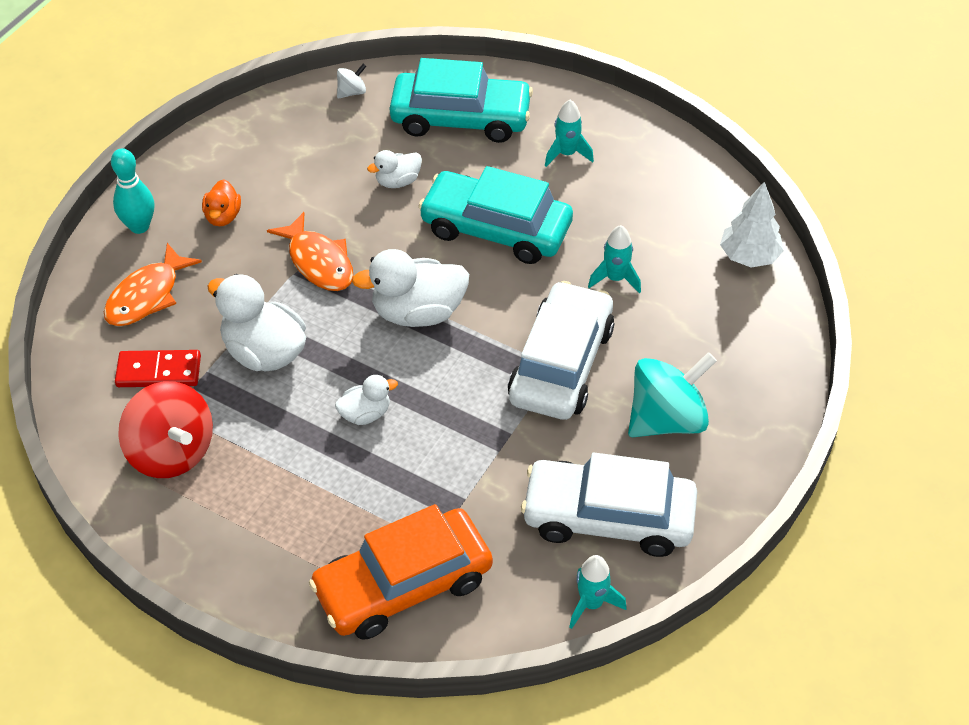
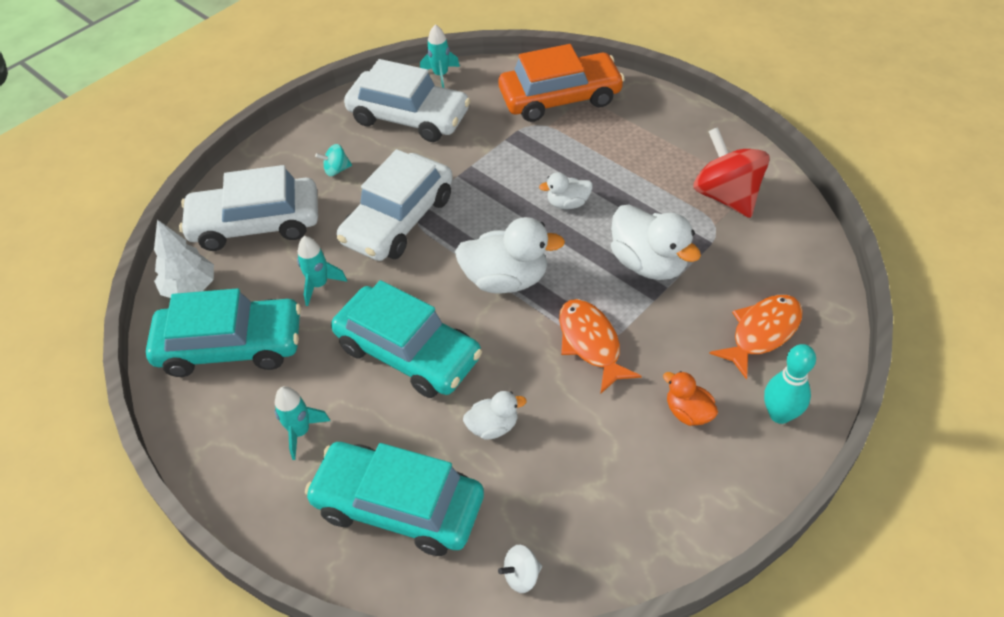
camera: 165 degrees left, 0 degrees up
(159, 371) = (743, 260): red domino -> none
(223, 216) = (688, 412): orange duck -> orange duck turned 60 degrees counterclockwise
(667, 419) = (336, 170): turquoise spinning top -> turquoise spinning top, size x0.45
(671, 210) = (231, 346): none -> turquoise car
(724, 335) = (255, 224): none -> white car

